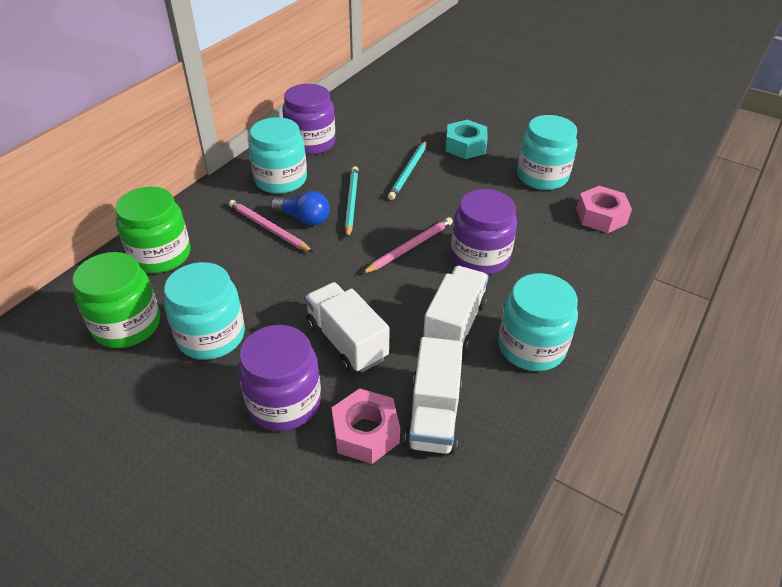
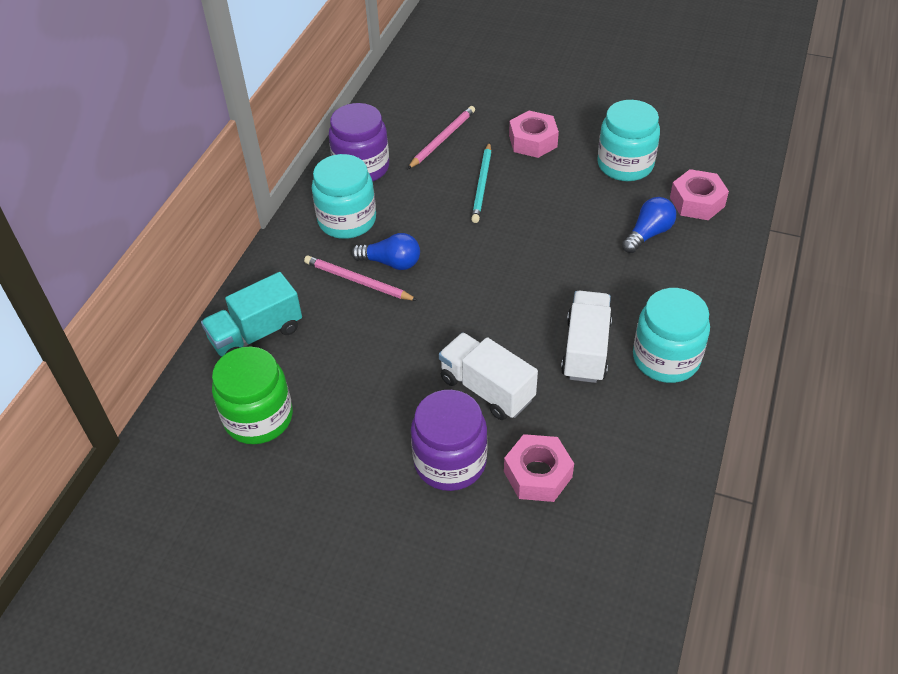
camera: 10 degrees left, 5 degrees up
(160, 255) = (256, 334): green jar -> turquoise truck
(211, 336) = (350, 411): turquoise jar -> none
(351, 202) = (434, 234): turquoise pencil -> none
(410, 247) = (514, 275): pink pencil -> pink pencil (442, 139)
(434, 414) = (594, 444): white truck -> none
(465, 146) = (533, 141): turquoise nut -> pink nut
(479, 257) = (588, 272): purple jar -> none
(546, 235) = (648, 234): none -> blue light bulb

